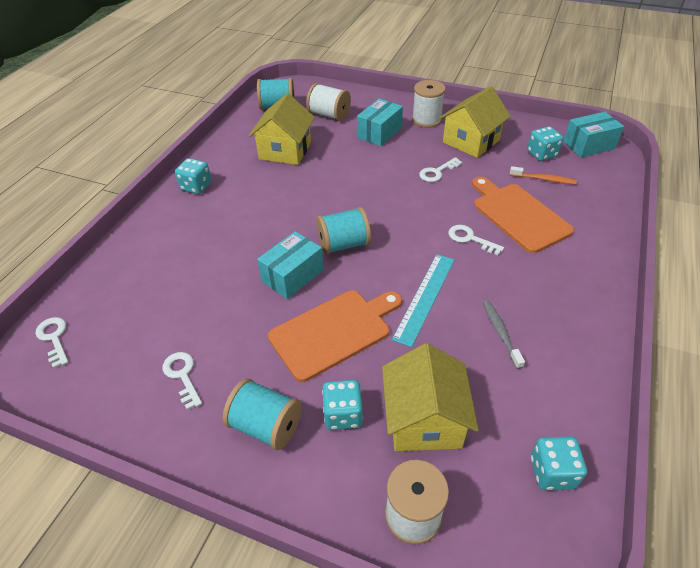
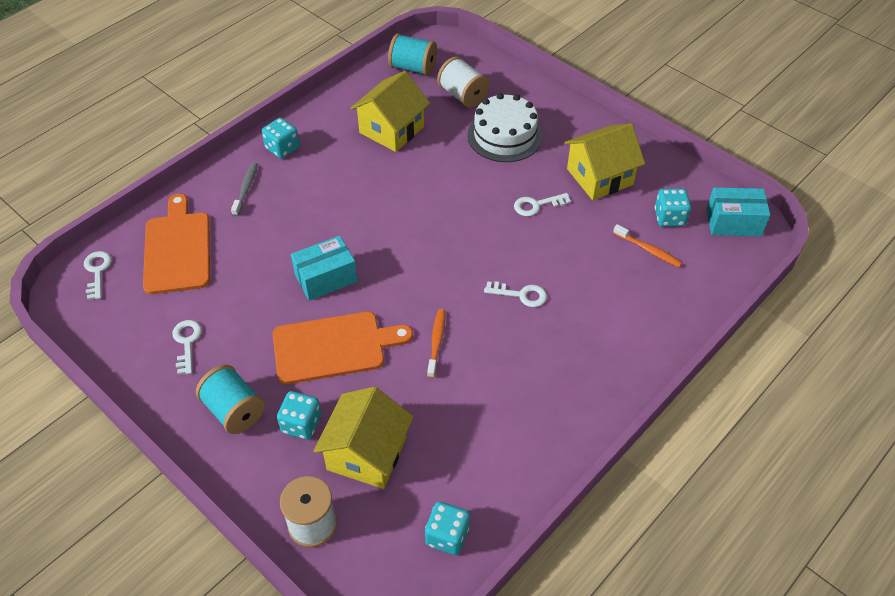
camera: 20 degrees right, 5 degrees up
(343, 244) = (391, 260): turquoise spool -> none
(379, 133) = (504, 135): turquoise box -> white cake
(425, 298) = (436, 342): turquoise ruler -> orange toothbrush
(426, 120) = (568, 133): white spool -> none
(470, 239) = (521, 295): white key -> white key turned 135 degrees clockwise
(500, 333) = (485, 401): grey toothbrush -> grey toothbrush (246, 189)
(518, 215) = (589, 284): orange cutting board -> orange cutting board (177, 249)

